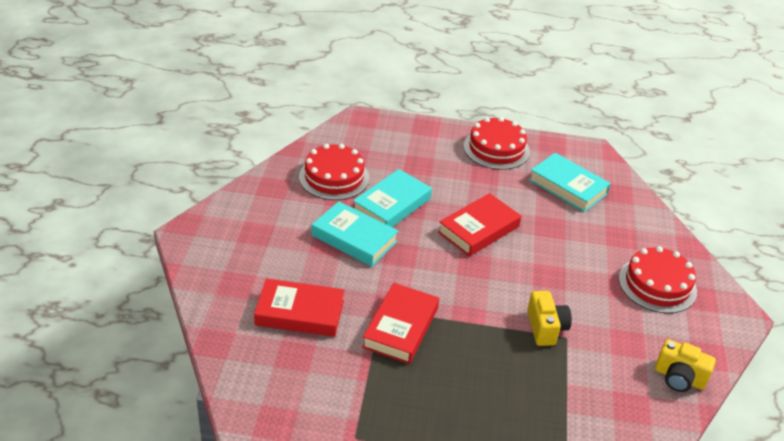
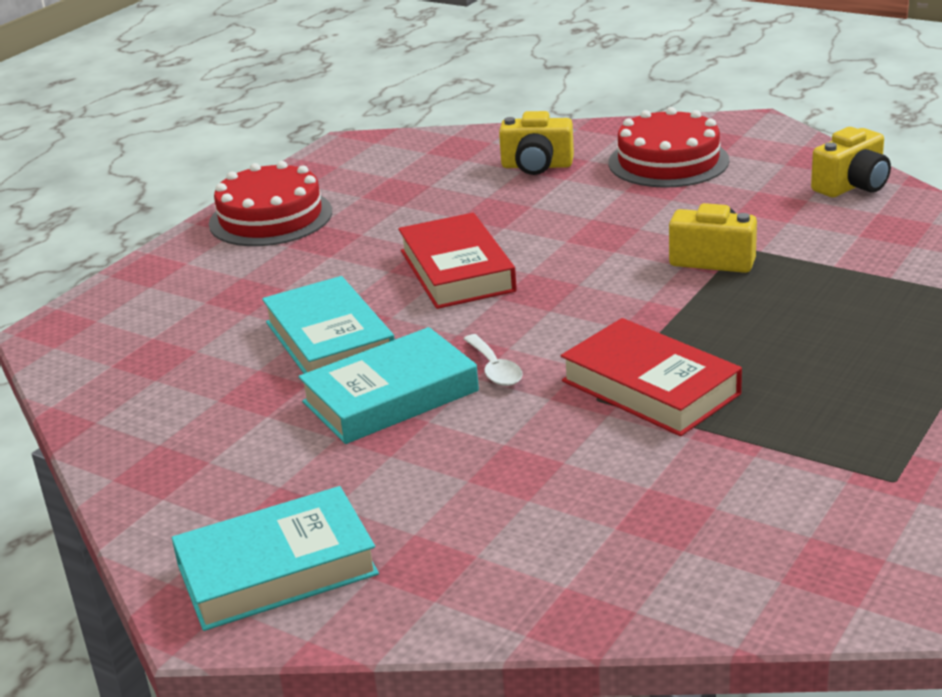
camera: 60 degrees left, 10 degrees down
(299, 313) = (554, 493): red book -> none
(334, 177) = (197, 390): red cake -> none
(392, 267) = (494, 369): none -> white spoon
(568, 187) = (415, 180): turquoise book -> turquoise book (277, 569)
(614, 230) = (537, 166): none -> yellow camera

